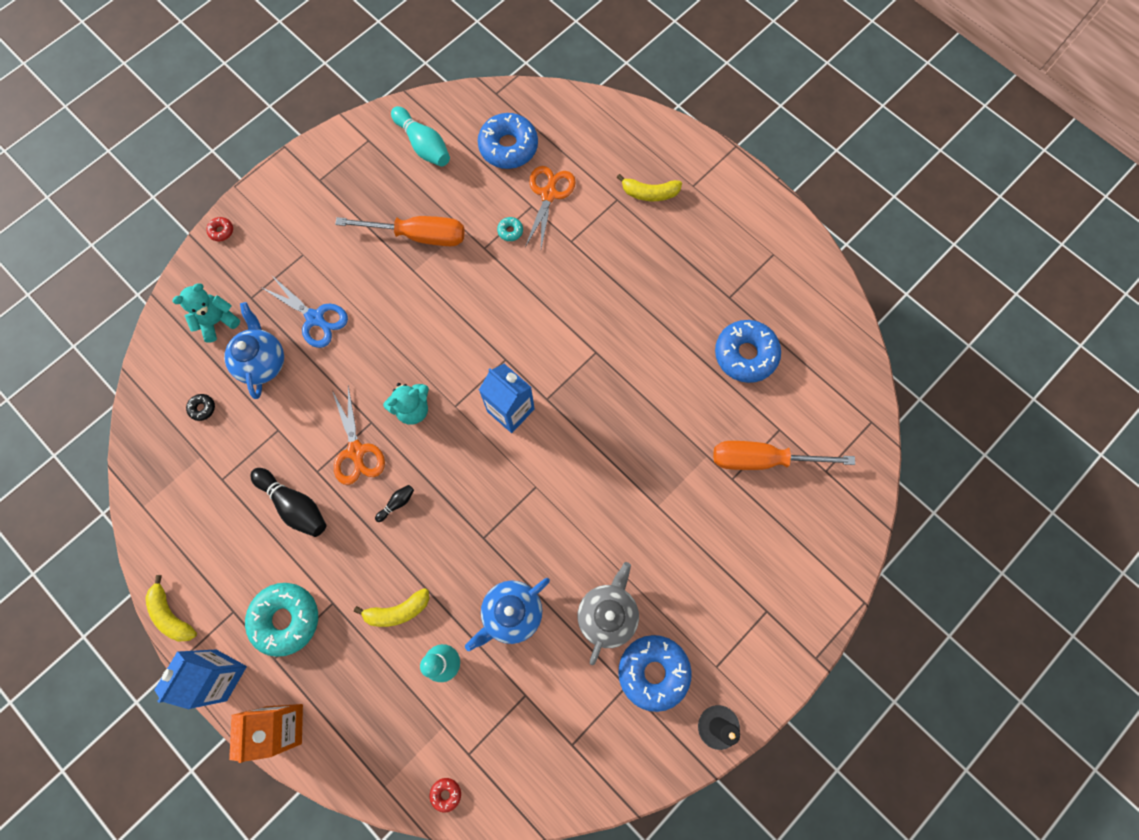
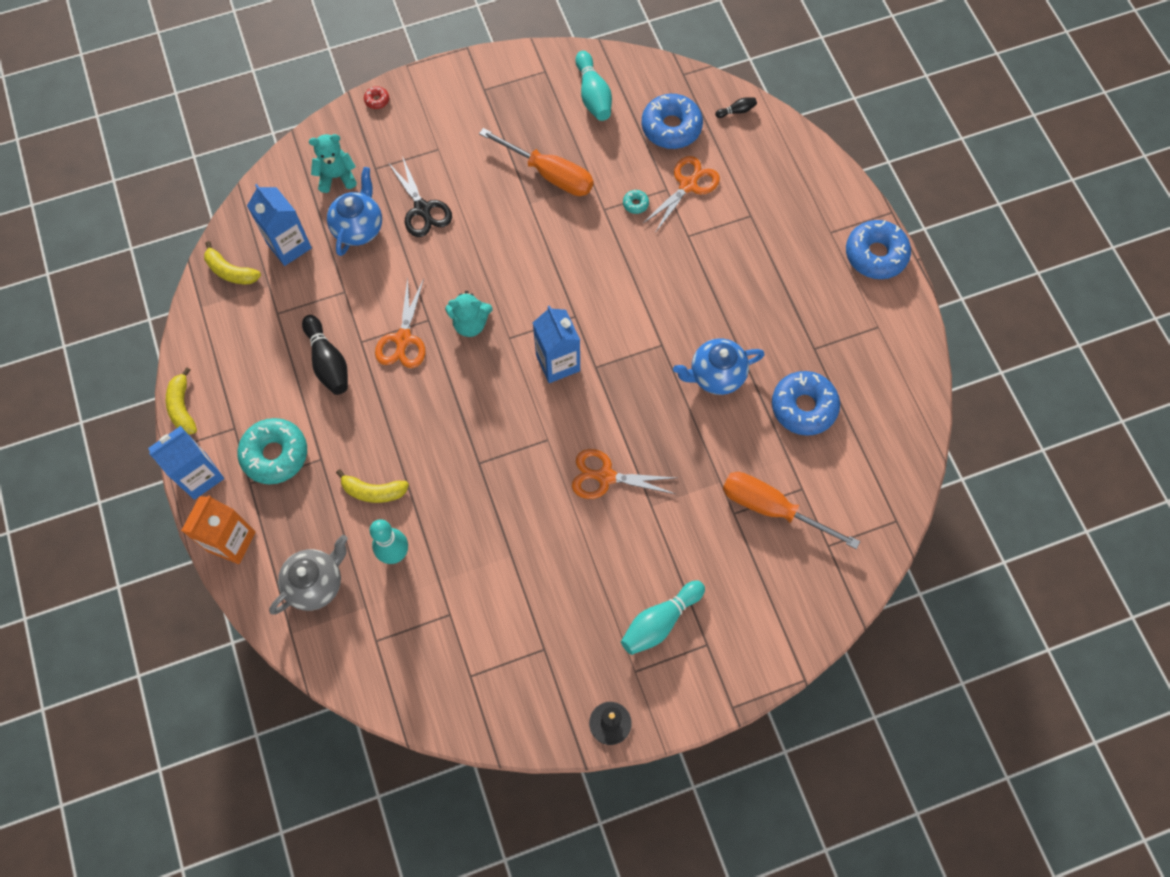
camera: 25 degrees right, 5 degrees down
(202, 408) = (289, 246): black donut -> blue carton
(315, 318) = (422, 209): blue scissors -> black scissors
(397, 503) = (417, 399): black bowling pin -> black bowling pin (736, 111)
(446, 794) = (340, 664): red donut -> none
(511, 613) = (472, 539): blue teapot -> blue teapot (715, 375)
(604, 497) = (605, 476): none -> orange scissors
(607, 614) = (558, 579): grey teapot -> grey teapot (316, 583)
(649, 193) = (785, 222): yellow banana -> yellow banana (231, 271)
(653, 672) = (574, 648): blue donut -> blue donut (875, 254)
(716, 610) = (660, 621): none -> turquoise bowling pin

